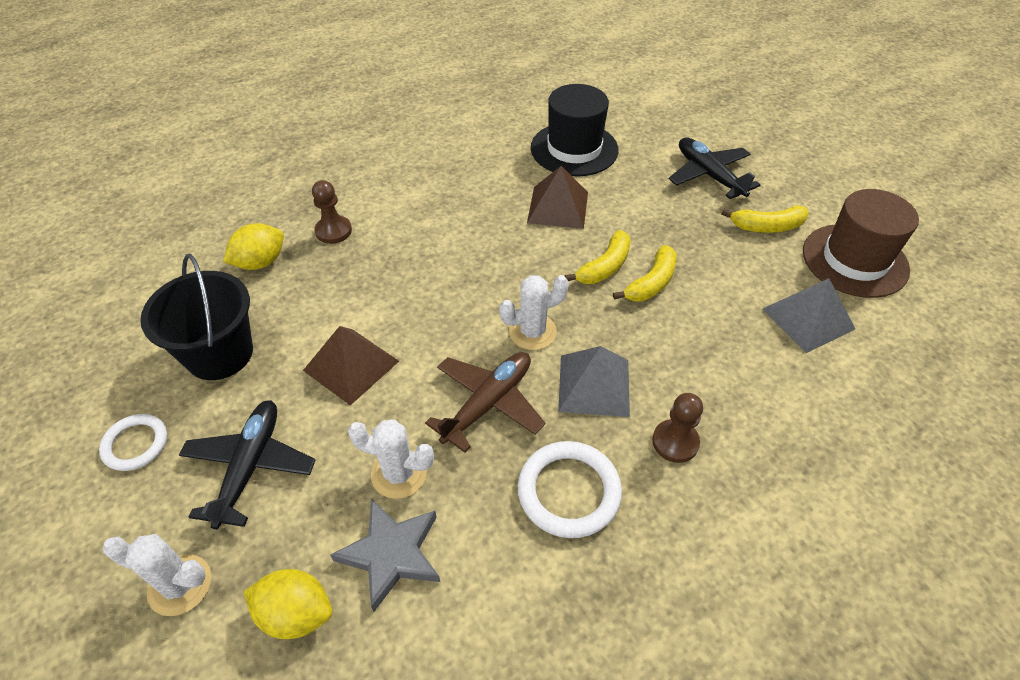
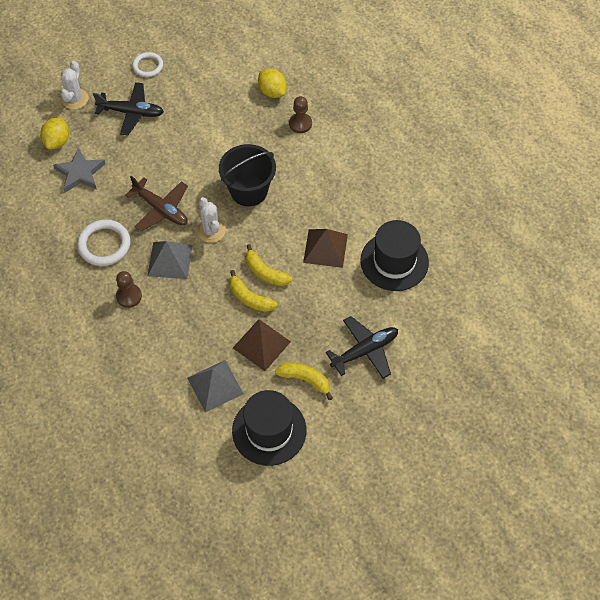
camera: 90 degrees right, 10 degrees up
(219, 354) = (202, 87): black bucket -> black bucket (249, 190)
(351, 365) = (191, 145): brown pyramid -> brown pyramid (261, 344)
(399, 474) = (121, 172): white cactus -> none
(767, 226) = (305, 380): yellow banana -> yellow banana turned 120 degrees clockwise
(855, 260) = (269, 430): brown hat -> black hat

